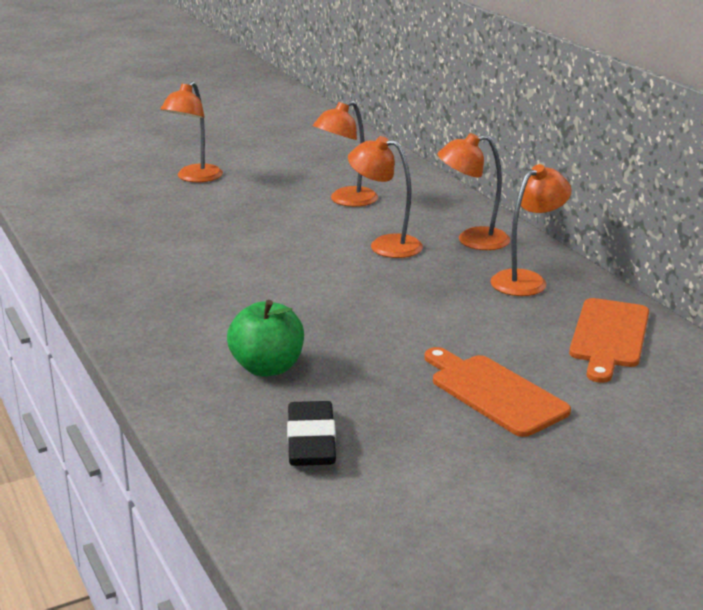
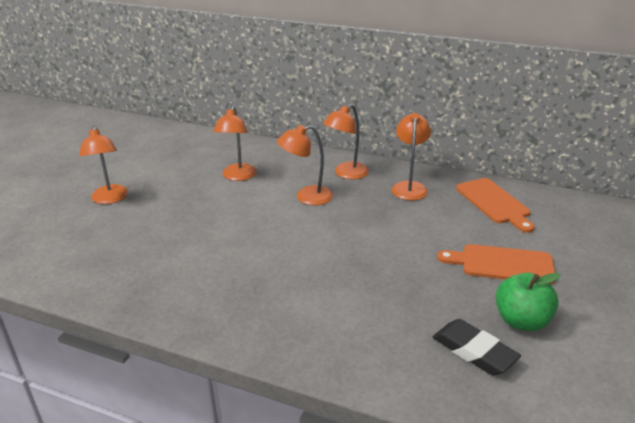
camera: 40 degrees left, 5 degrees up
(267, 368) = (373, 316): green apple -> green apple (521, 321)

